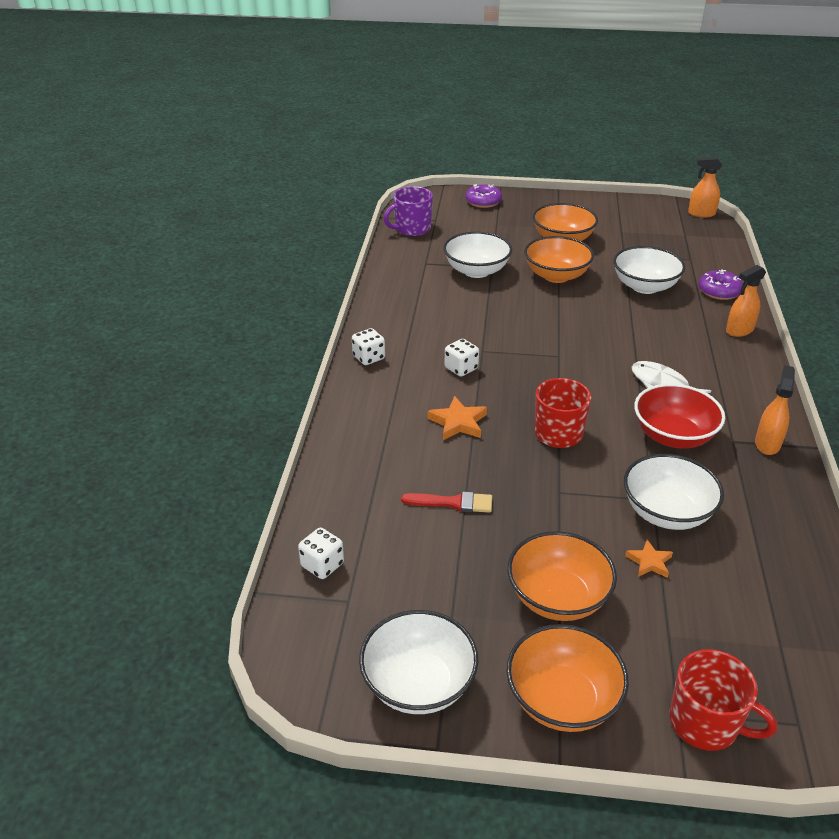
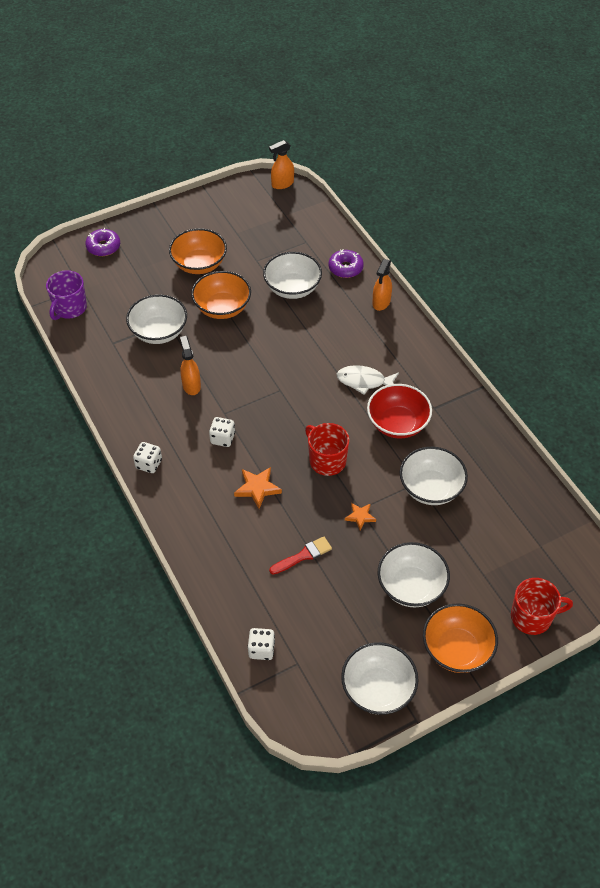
camera: 35 degrees left, 15 degrees up
(557, 597) = (411, 586): orange bowl -> white bowl
(649, 562) = (443, 531): orange star -> orange star (360, 516)
(767, 444) = (454, 399): orange spray bottle -> orange spray bottle (191, 385)

